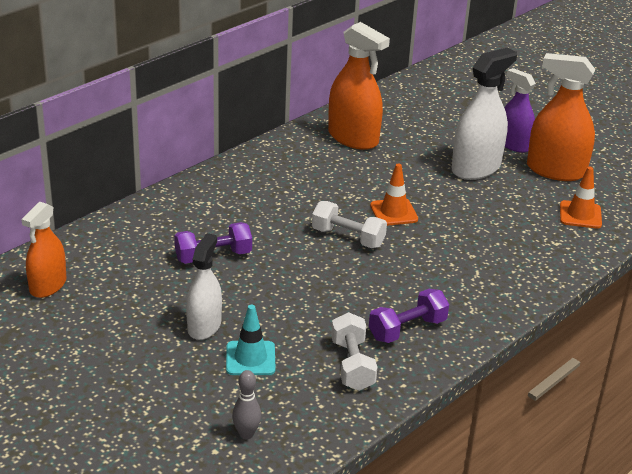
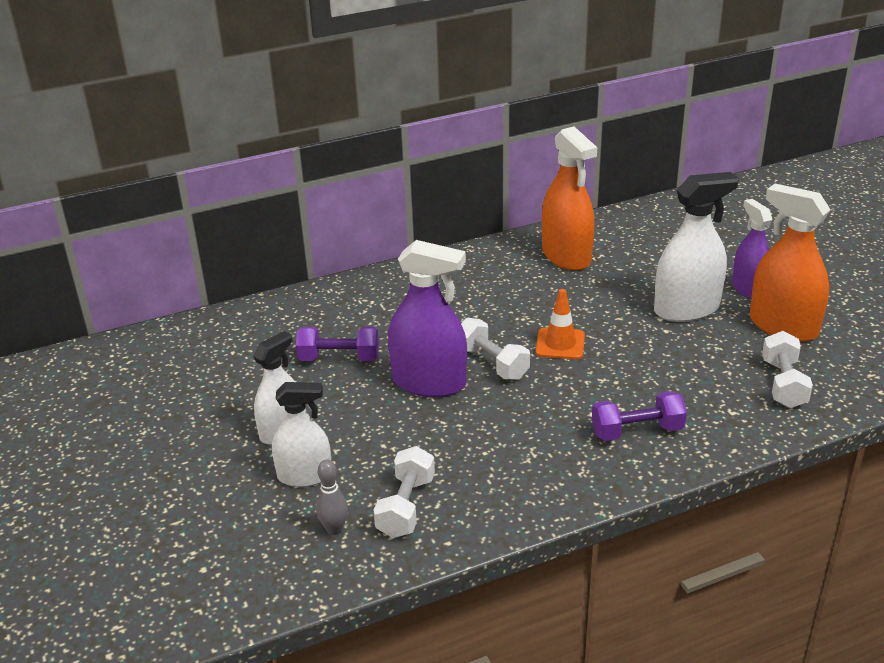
camera: 25 degrees right, 0 degrees up
(48, 285) = (164, 359): orange spray bottle -> none
(246, 434) = (246, 558): grey bowling pin -> grey bowling pin (334, 529)
(250, 358) = (304, 475): turquoise traffic cone -> white spray bottle
(305, 263) = (429, 382): none -> purple spray bottle
(407, 329) = (492, 479): purple dumbbell -> purple dumbbell (637, 431)
(580, 215) = (783, 384): orange traffic cone -> white dumbbell

